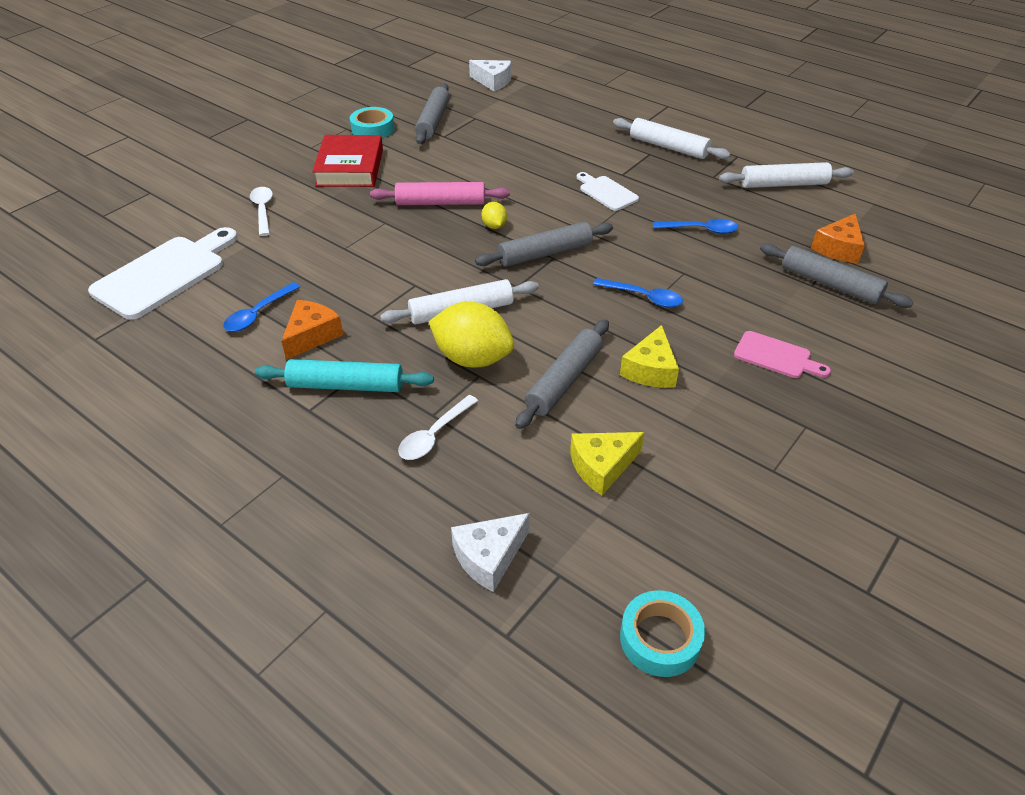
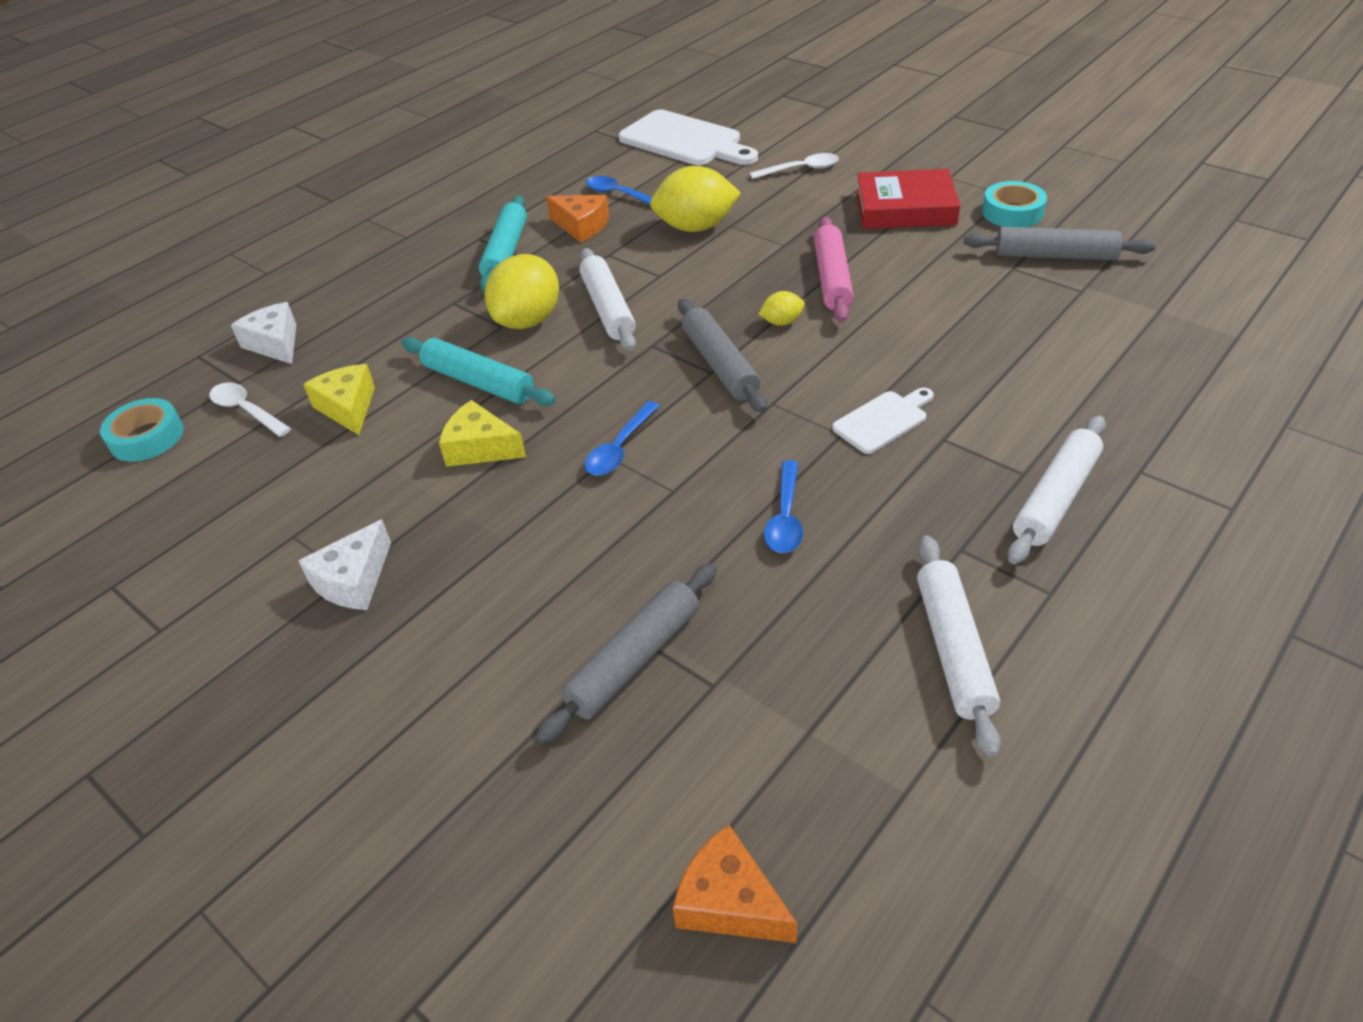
camera: 95 degrees right, 0 degrees up
(341, 266) = (696, 227): none -> yellow lemon
(434, 435) = (425, 305): white spoon -> white spoon (246, 410)
(493, 81) = (1222, 300): white cheese -> white cheese (353, 580)
(564, 380) = (478, 382): grey rolling pin -> turquoise rolling pin
(776, 356) = (478, 566): pink cutting board -> none
(838, 248) = (737, 694): orange cheese -> orange cheese (729, 902)

